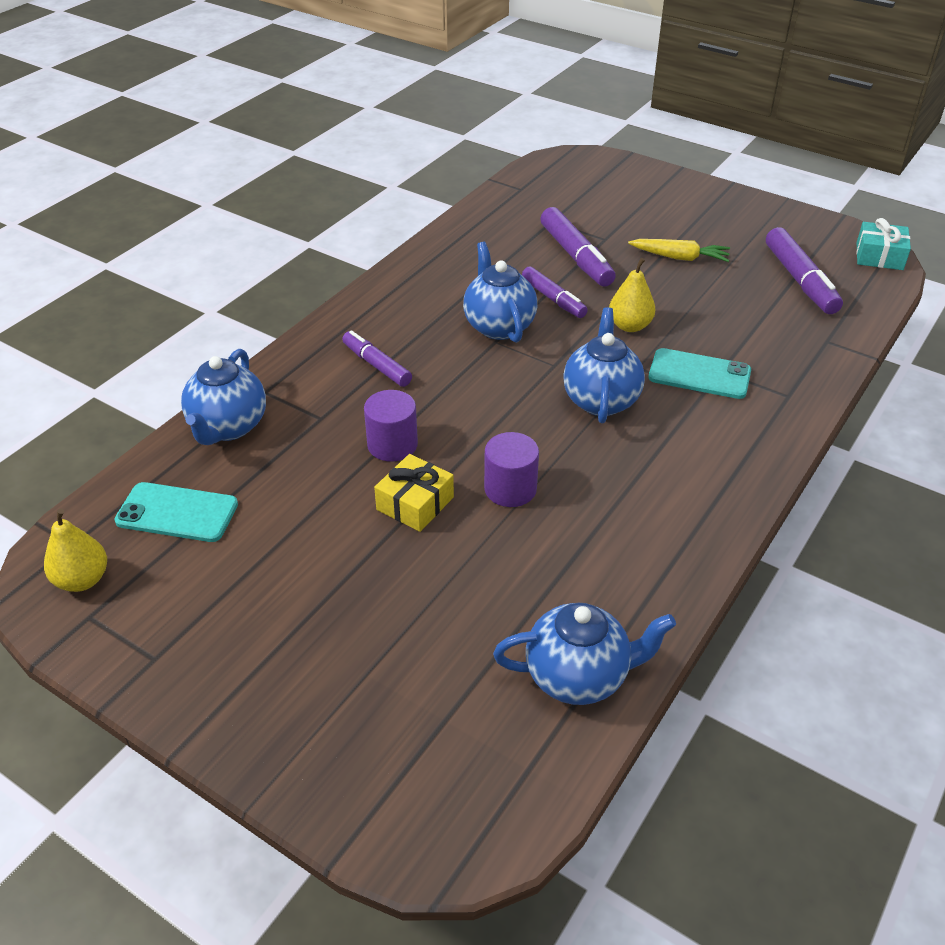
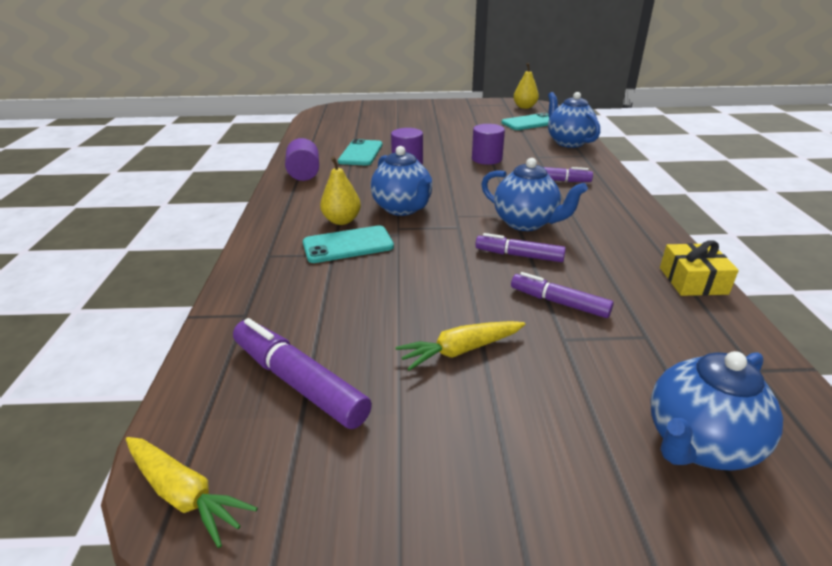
camera: 145 degrees right, 10 degrees down
(415, 503) = (444, 148): yellow gift -> yellow gift (692, 281)
(553, 557) = (361, 153): none -> turquoise phone
(576, 256) = (559, 302): purple marker -> purple marker, size x0.66
(578, 677) = (319, 135): blue teapot -> blue teapot (698, 443)
(630, 326) = (434, 259): yellow pear -> yellow pear (342, 221)
(681, 535) = (304, 174): none -> purple cylinder
(879, 256) = (185, 494): turquoise gift -> yellow carrot

